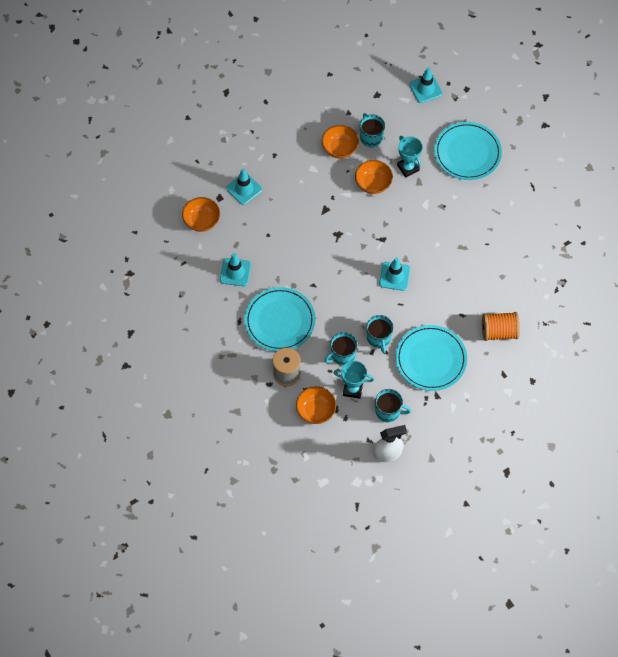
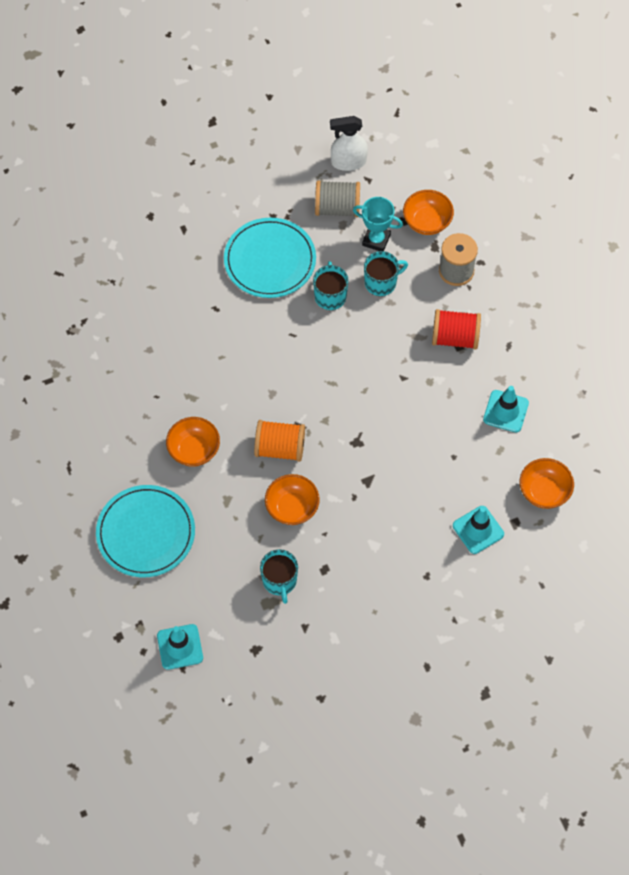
camera: 170 degrees left, 0 degrees up
(280, 321) = (455, 337): turquoise plate -> red spool
(340, 149) = (329, 570): orange bowl -> orange bowl (194, 450)
(388, 411) = (337, 208): turquoise mug -> grey spool
(394, 276) = (292, 372): turquoise traffic cone -> none
(408, 168) = (237, 524): turquoise trophy -> none
(499, 332) = (174, 280): orange spool -> orange spool (280, 448)

